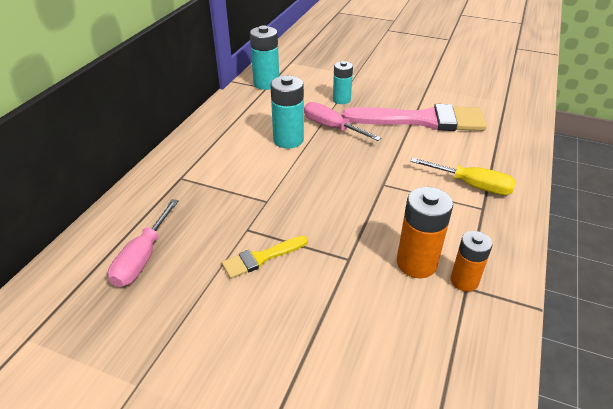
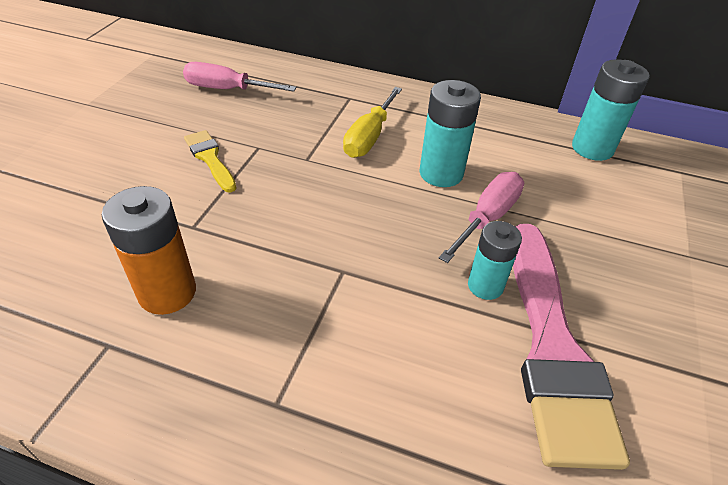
camera: 85 degrees right, 5 degrees up
(341, 100) = (580, 232): turquoise battery -> turquoise battery (485, 286)
(464, 281) = (119, 343): orange battery -> none
(472, 185) = (341, 398): yellow screwdriver -> yellow screwdriver (369, 137)

